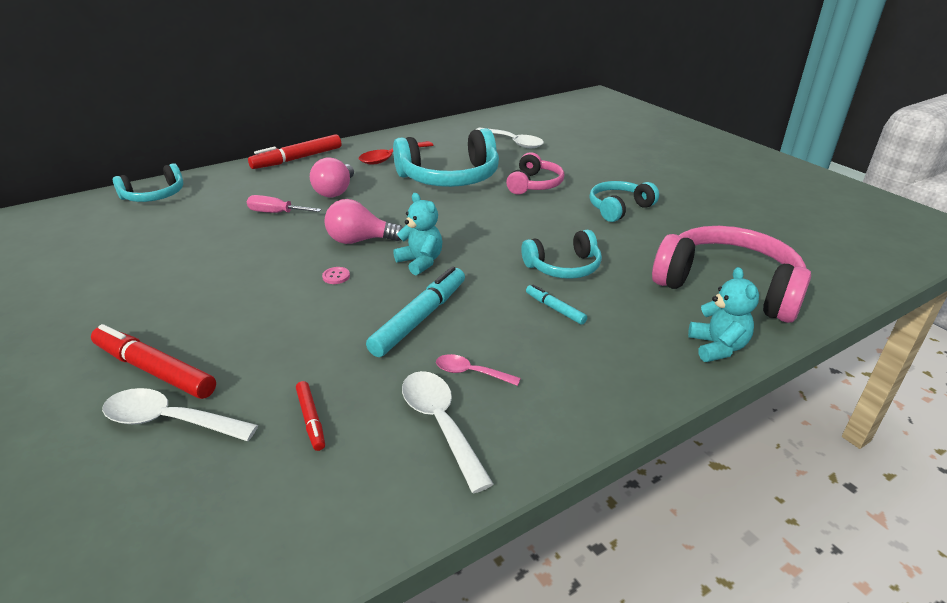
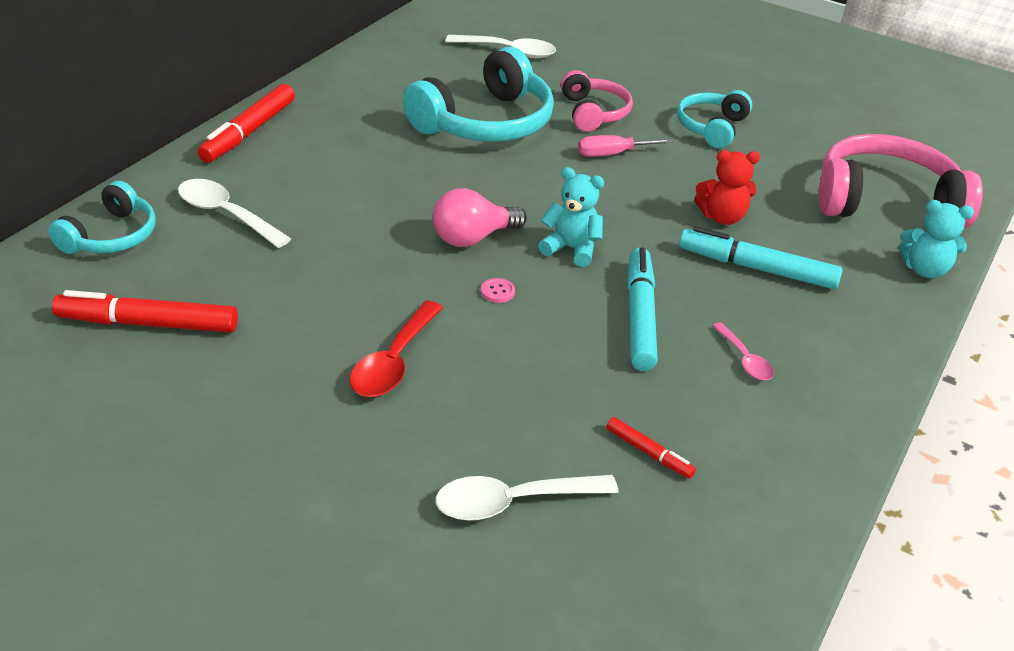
camera: 30 degrees left, 5 degrees up
(154, 370) = (427, 459): red marker -> red marker (148, 324)
(276, 213) = (322, 224): pink screwdriver -> pink screwdriver (612, 154)
(335, 191) = (363, 174): pink light bulb -> none
(391, 158) = (378, 105): red spoon -> red spoon (394, 362)
(440, 424) = (767, 417): white spoon -> white spoon (226, 214)
(470, 373) = (745, 359): pink spoon -> pink spoon turned 105 degrees counterclockwise
(555, 309) = (757, 268): turquoise marker -> turquoise marker, size x1.94
(563, 267) = (722, 217): turquoise headphones -> red teddy bear
(717, 347) = (924, 270): turquoise teddy bear -> turquoise teddy bear turned 135 degrees clockwise

